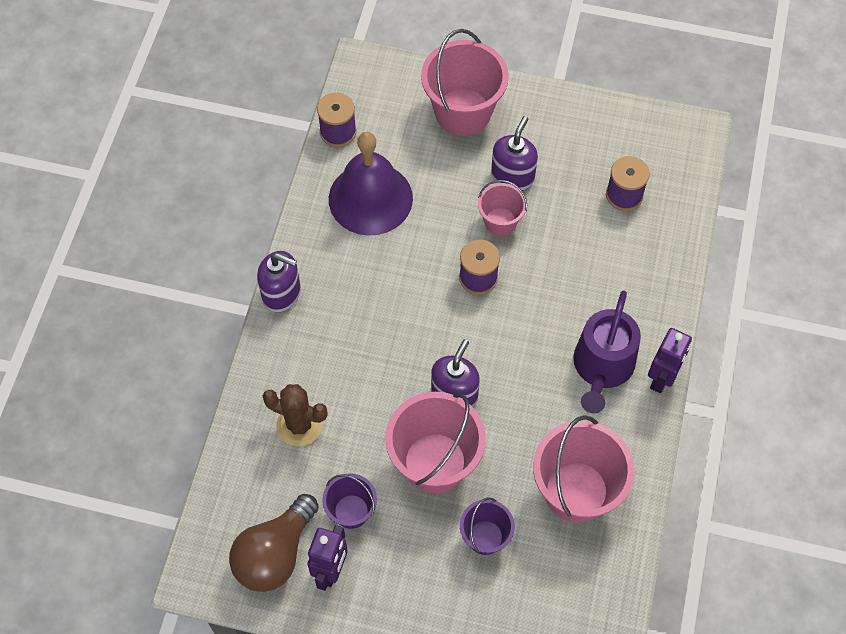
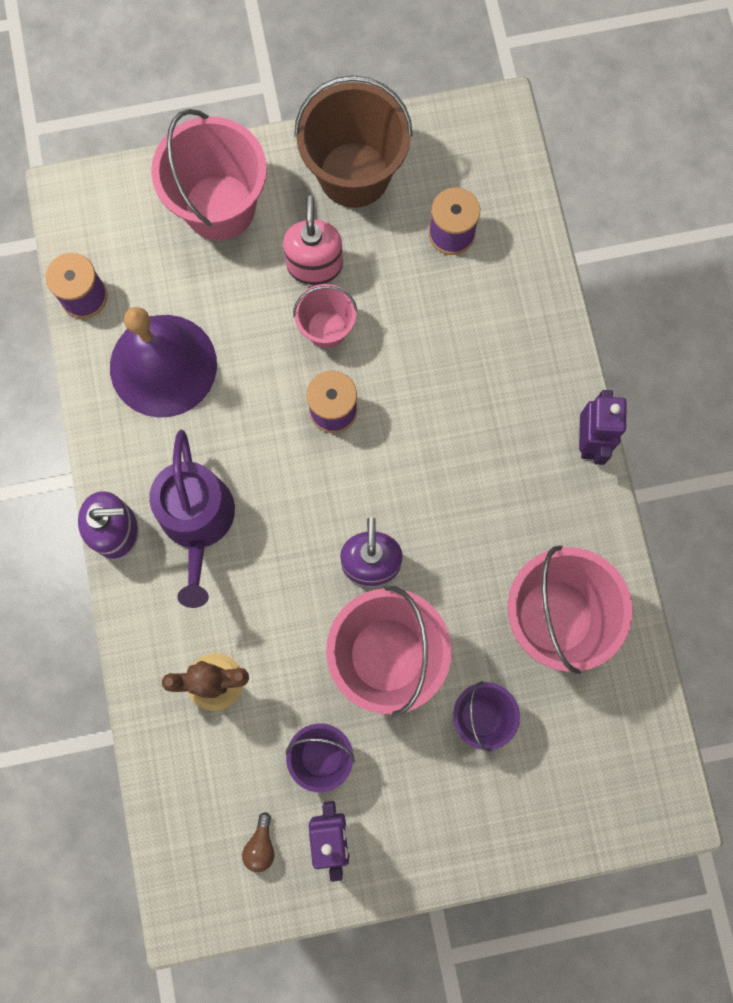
camera: 25 degrees left, 15 degrees up
(275, 554) = (260, 845): brown light bulb -> brown light bulb, size x0.40
(512, 176) = (314, 265): purple soap dispenser -> pink soap dispenser
(571, 128) = (354, 174): none -> brown bucket
(602, 367) = (519, 457): purple watering can -> purple watering can (197, 521)

